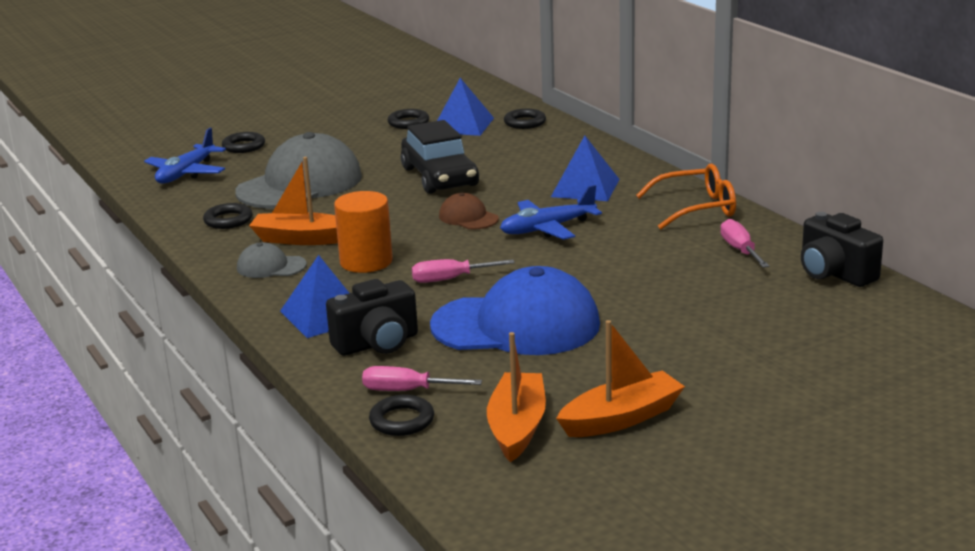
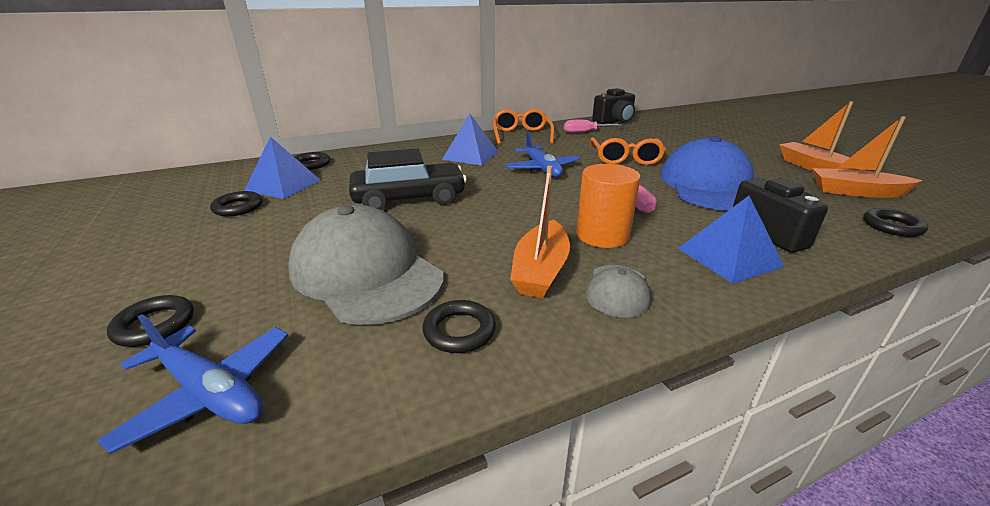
camera: 85 degrees left, 5 degrees up
(407, 391) = (843, 223): pink screwdriver -> none
(468, 217) = (511, 191): brown cap -> none
(611, 277) = (625, 158): none -> orange glasses

